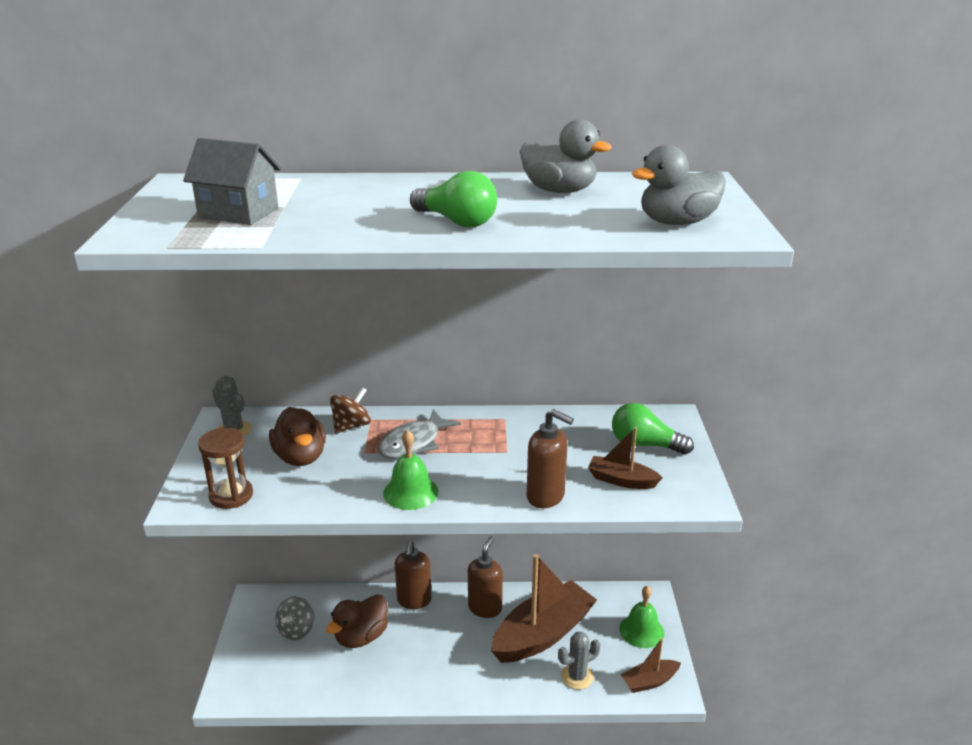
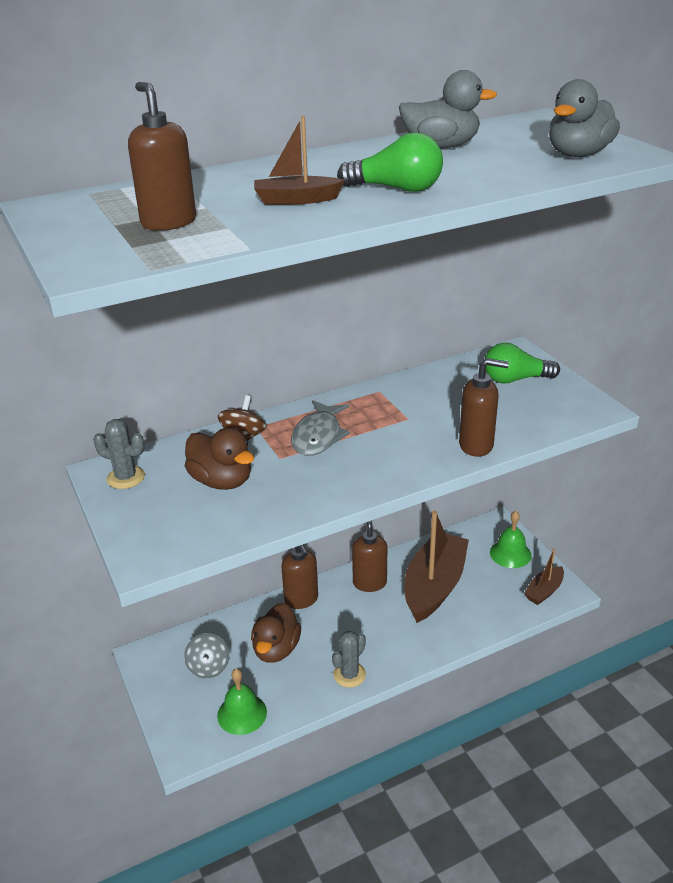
camera: 25 degrees left, 5 degrees up
(231, 496) = (187, 537): brown hourglass -> none
(238, 213) = (168, 222): grey house -> brown soap dispenser
(410, 492) = (357, 479): green bell -> green bell (242, 713)
(577, 676) = (486, 609): grey cactus -> grey cactus (349, 675)
(621, 480) = (523, 413): brown boat -> brown boat (296, 200)

